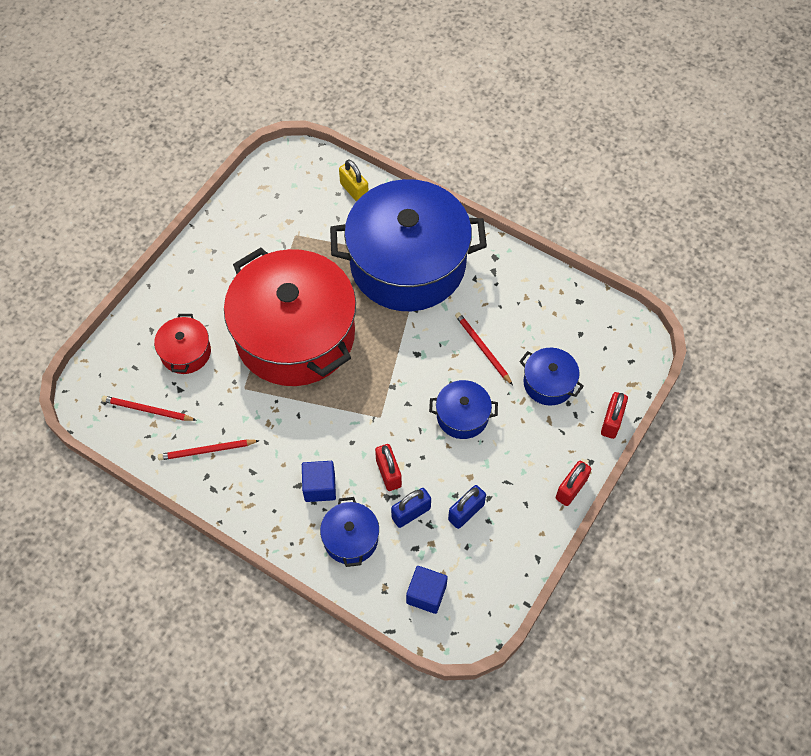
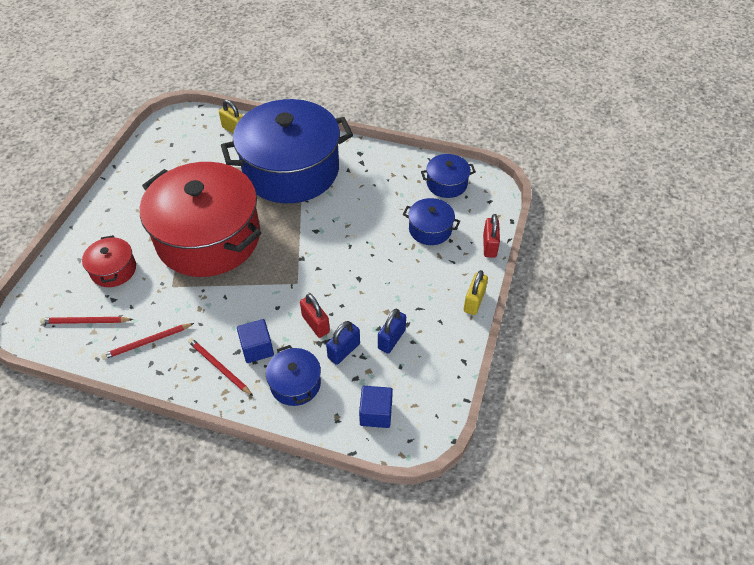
camera: 15 degrees left, 10 degrees down
(462, 416) = (367, 267): blue pot -> blue pot (446, 184)
(482, 348) = (369, 216): red pencil -> red pencil (219, 367)
(571, 489) = (474, 301): red padlock -> yellow padlock

